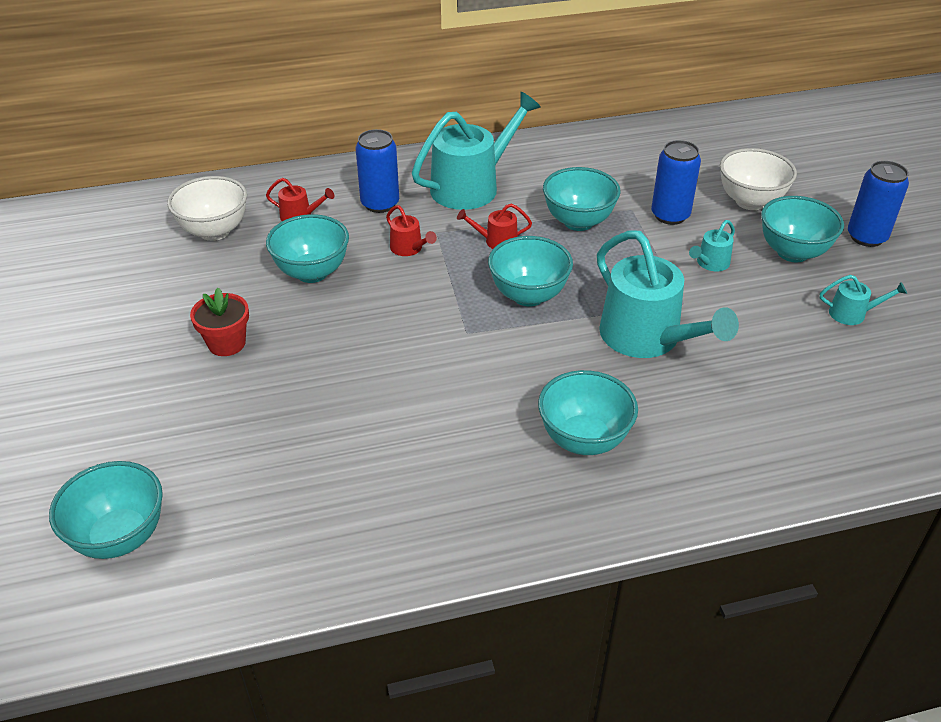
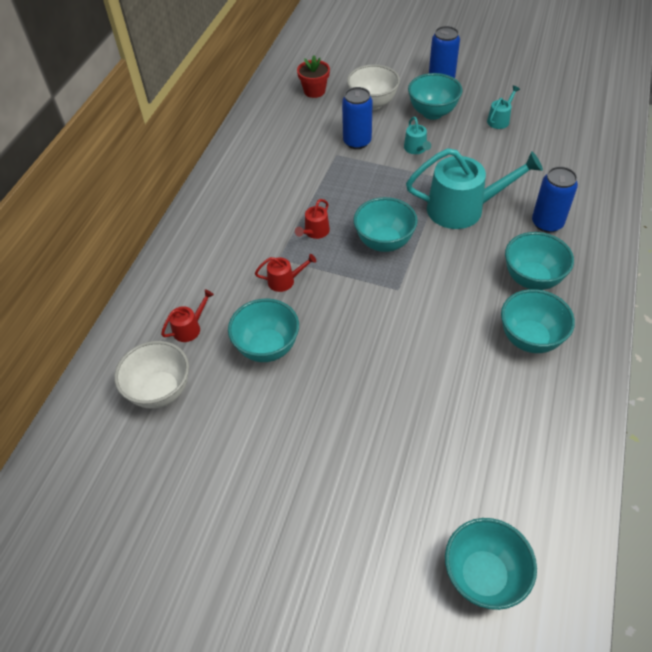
camera: 55 degrees left, 10 degrees up
(226, 343) = (311, 433): red flower pot -> red flower pot (314, 91)
(380, 204) = (217, 274): blue can -> blue can (547, 223)
(471, 186) = (242, 217): turquoise watering can -> none
(578, 222) = (328, 184): turquoise bowl -> turquoise bowl (530, 339)

